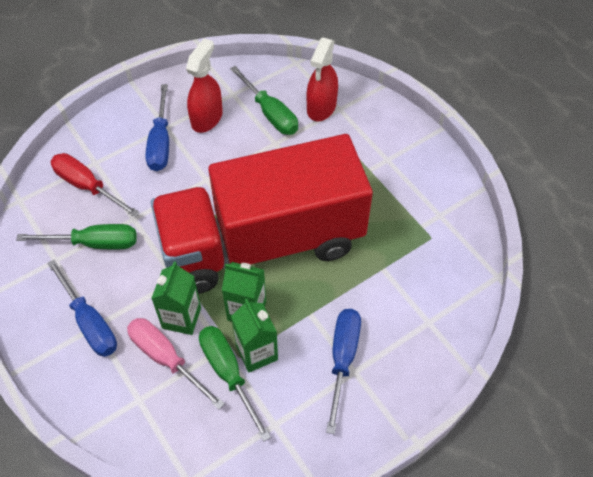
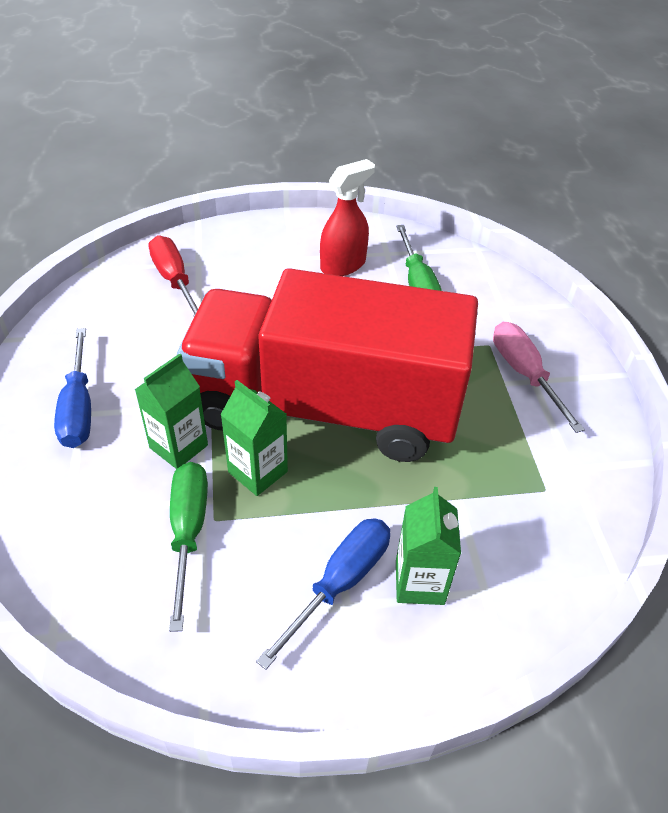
camera: 25 degrees right, 10 degrees down
(94, 243) = (142, 334): green screwdriver -> none
(160, 142) = (278, 269): blue screwdriver -> none
(166, 358) = (130, 482): pink screwdriver -> pink screwdriver (524, 374)
(257, 352) = (238, 524): green carton -> green carton (419, 582)
(321, 107) = (481, 300): red spray bottle -> none

